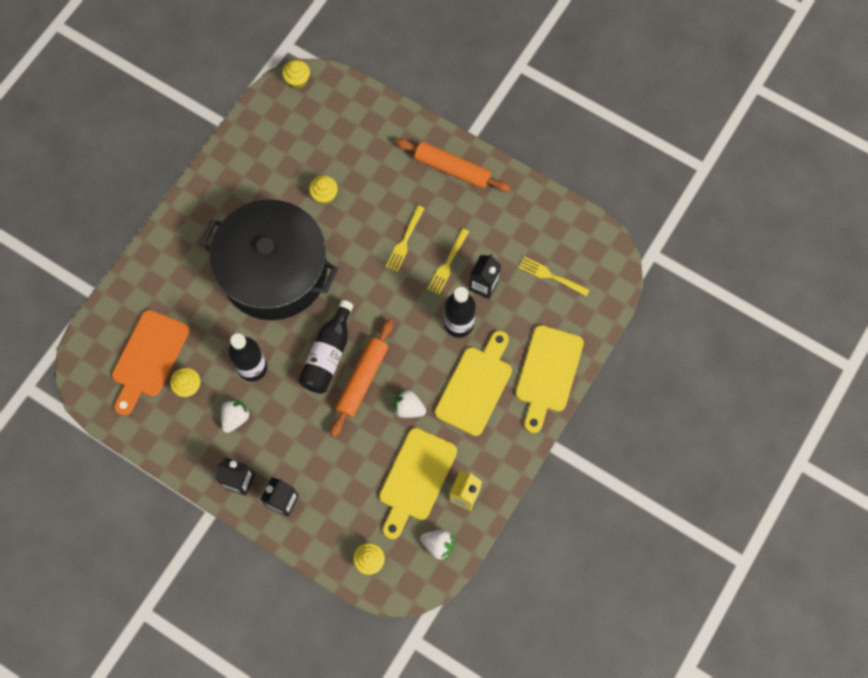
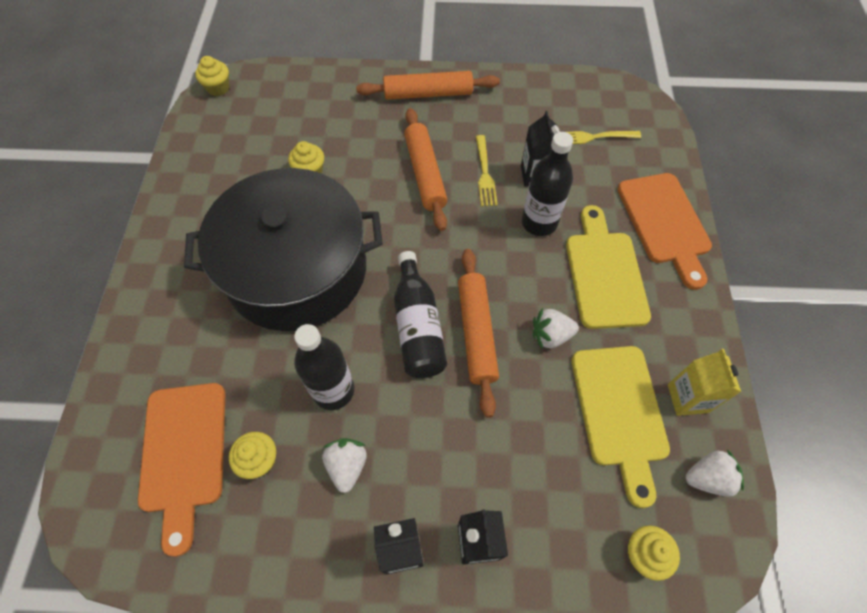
camera: 30 degrees left, 10 degrees down
(405, 241) = (425, 174): yellow fork -> orange rolling pin
(548, 373) = (664, 223): yellow cutting board -> orange cutting board

